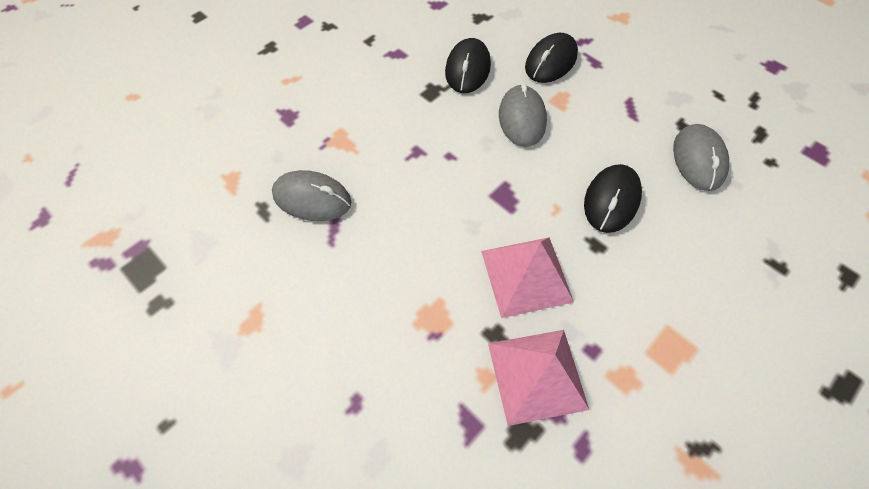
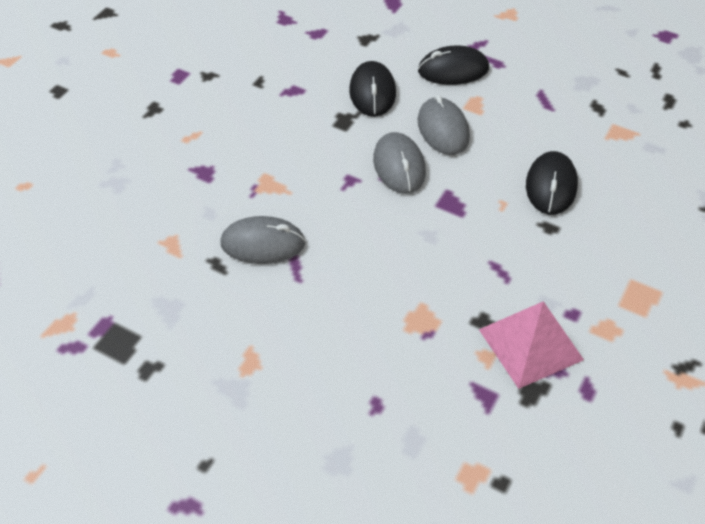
camera: 15 degrees left, 10 degrees down
(526, 276) = (494, 267): pink pyramid -> none
(550, 61) = (453, 70): black mouse -> black mouse turned 60 degrees clockwise
(698, 159) = (619, 134): grey mouse -> grey mouse (399, 166)

